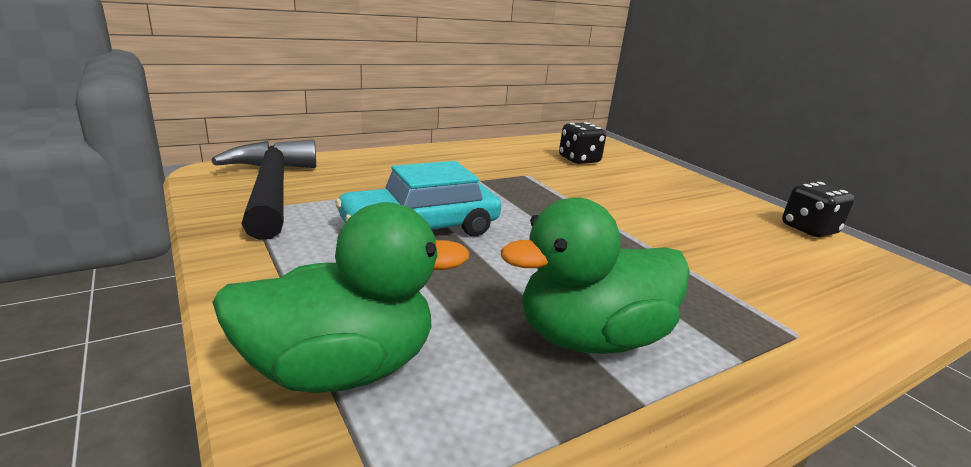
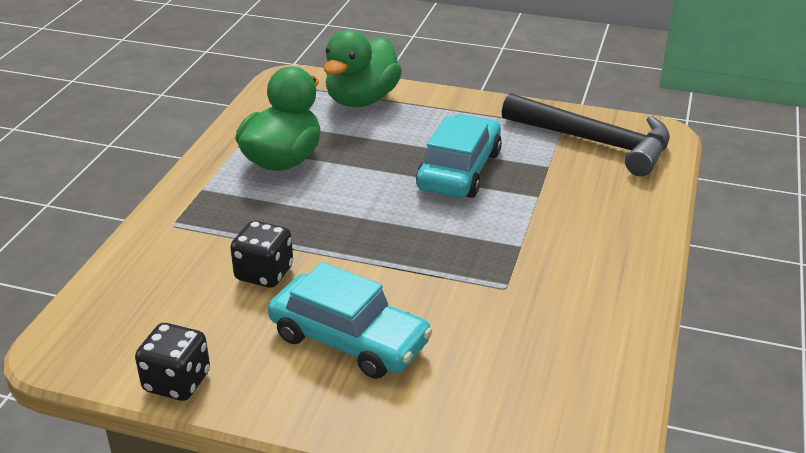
camera: 140 degrees right, 10 degrees up
(579, 160) = (511, 368): black dice -> black dice (264, 273)
(663, 198) = (349, 339): none -> turquoise car

